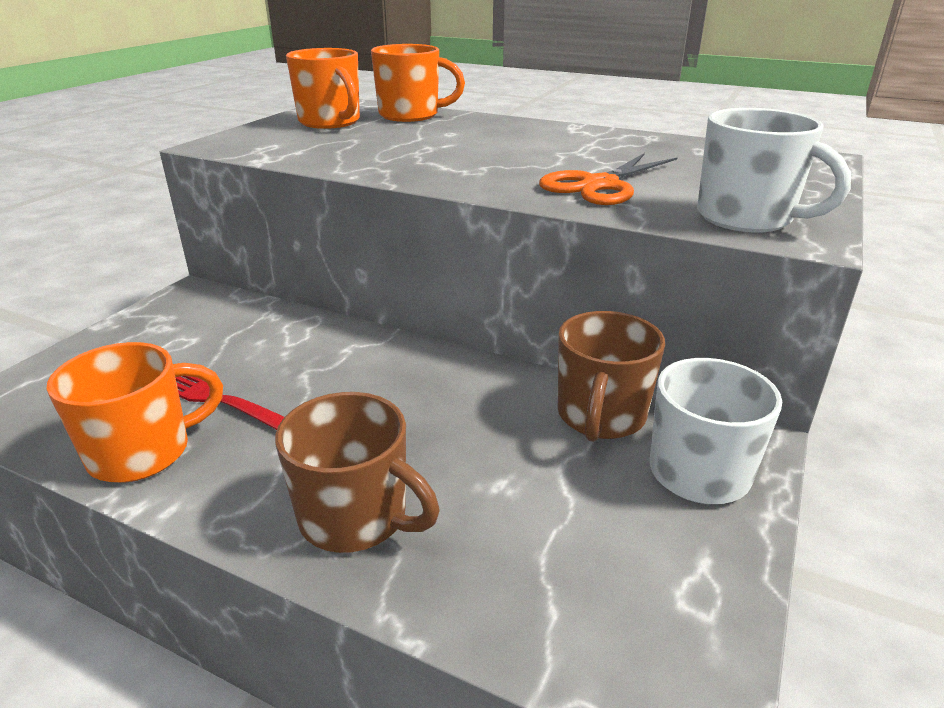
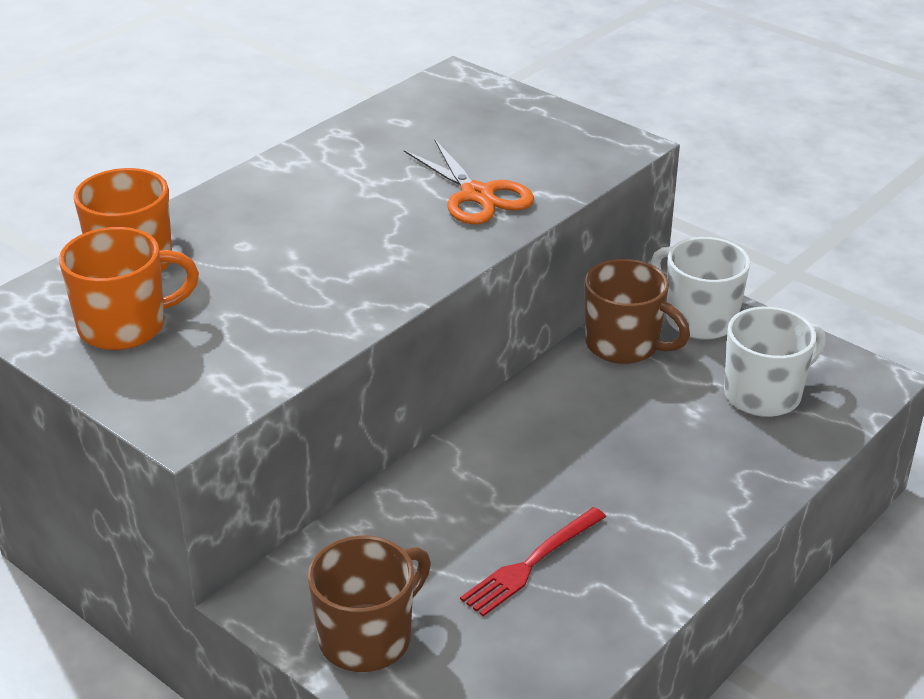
camera: 75 degrees left, 5 degrees up
(143, 452) = (601, 612): orange mug -> none
(356, 517) = (714, 486): brown mug -> brown mug (368, 638)
(747, 218) = (582, 153): white mug -> white mug (764, 394)

